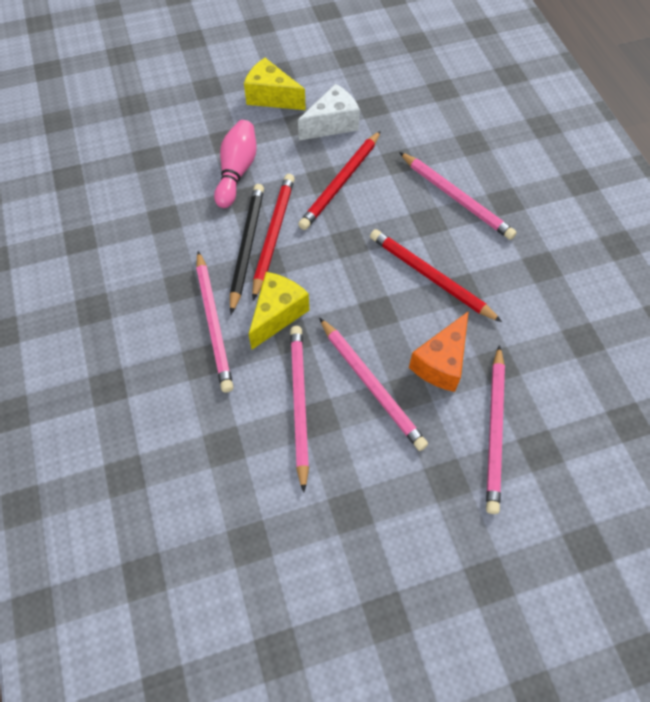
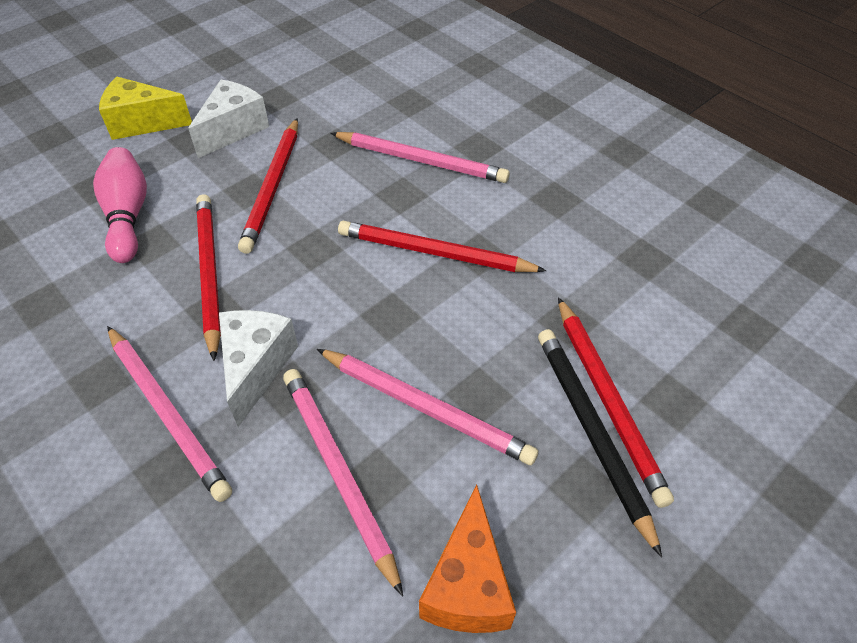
camera: 25 degrees left, 10 degrees down
(247, 247) = (178, 299): black pencil -> black pencil (592, 432)
(277, 314) = (256, 367): yellow cheese -> white cheese
(441, 363) = (499, 345): orange cheese -> orange cheese (467, 585)
(494, 430) = (607, 399): pink pencil -> red pencil

